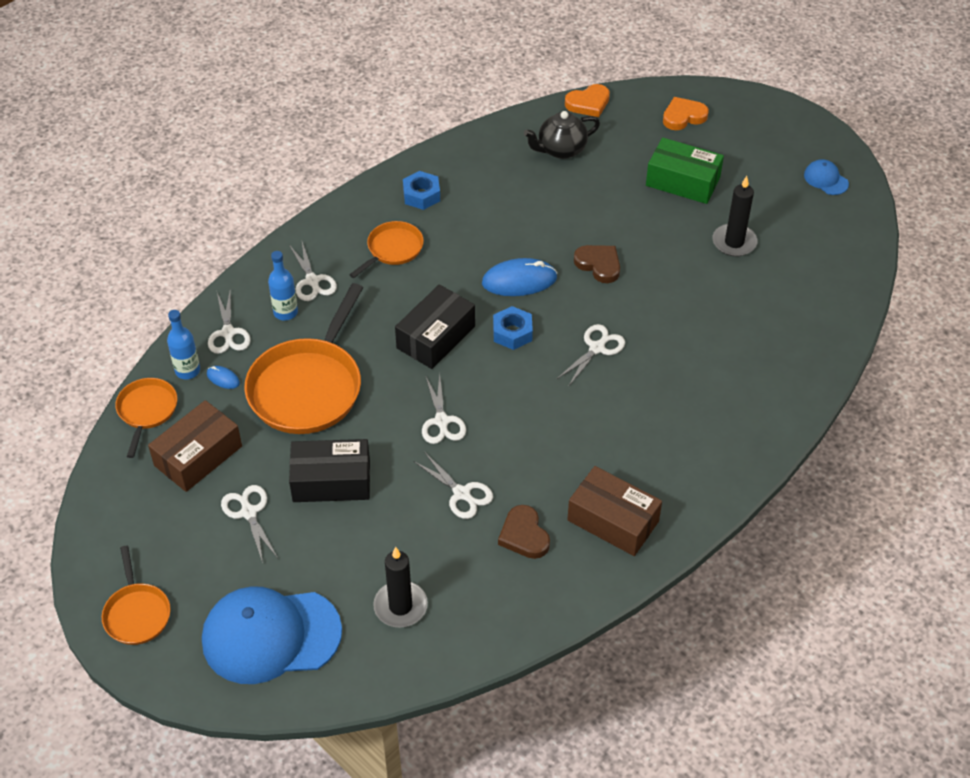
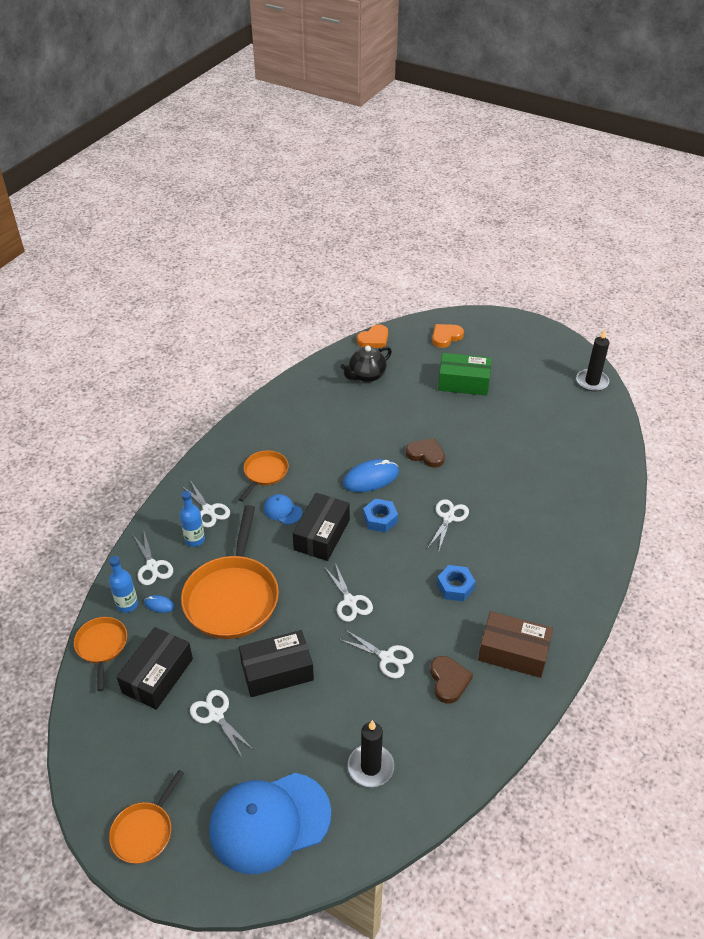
camera: 15 degrees left, 5 degrees down
(137, 613) = (144, 831): orange pan -> orange pan turned 60 degrees clockwise
(198, 456) = (157, 675): brown box -> black box
(421, 195) = (273, 428): blue nut -> blue nut (455, 587)
(524, 535) = (449, 681): brown heart -> brown heart turned 150 degrees counterclockwise
(734, 242) = (517, 419): black candle -> black candle (592, 382)
(826, 179) = (563, 363): blue cap -> blue cap (282, 511)

